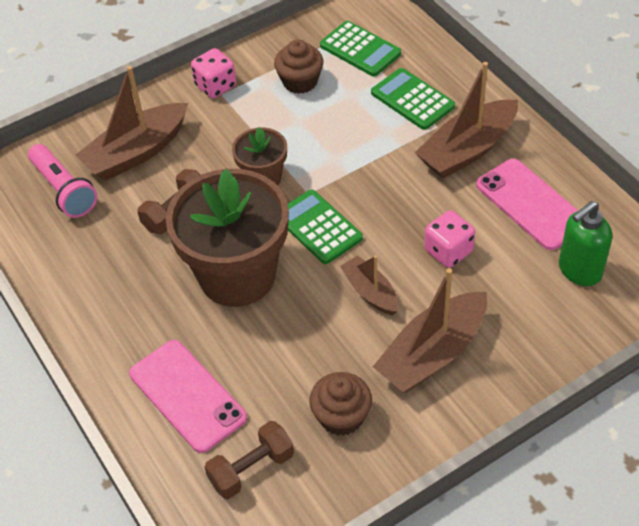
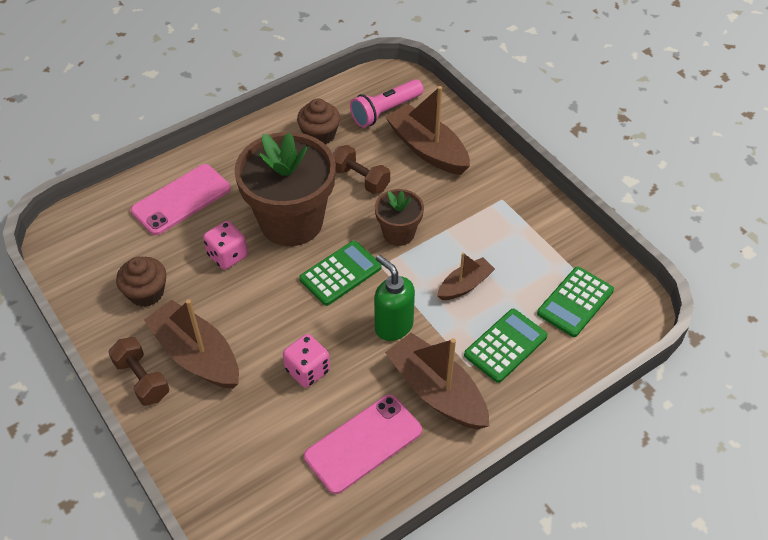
camera: 85 degrees right, 0 degrees up
(215, 86) = (512, 194): pink dice -> pink dice (227, 255)
(251, 469) = (111, 240): brown dumbbell -> brown dumbbell (142, 379)
(300, 81) = (523, 255): brown cupcake -> brown cupcake (320, 135)
(370, 292) = (266, 311): brown boat -> brown boat (464, 285)
(579, 271) = (276, 479): green soap dispenser -> green soap dispenser (393, 326)

